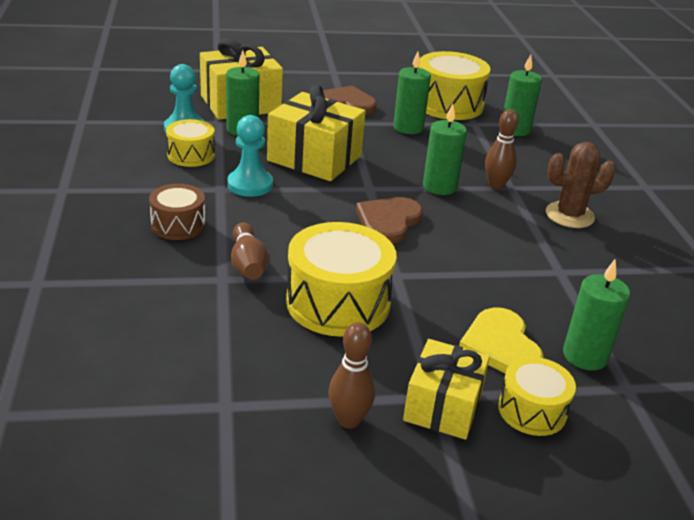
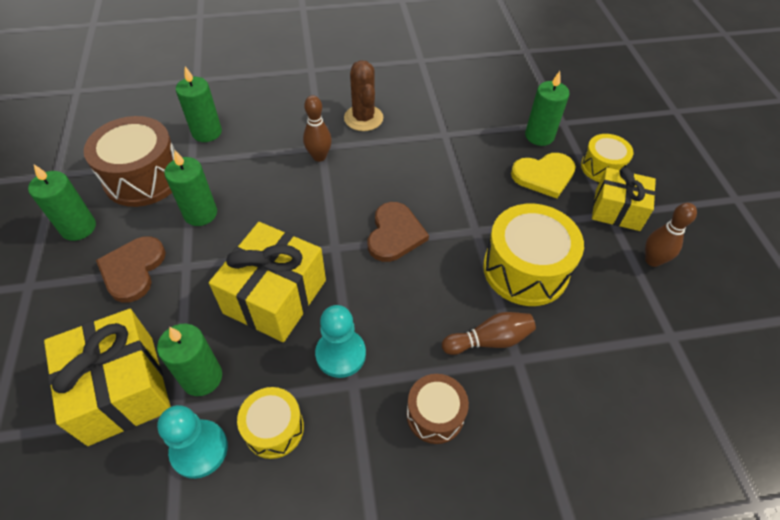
camera: 90 degrees left, 20 degrees up
(388, 222) = (395, 234): brown heart -> brown heart turned 105 degrees counterclockwise
(439, 187) = (326, 195): green candle -> green candle (78, 228)
(448, 104) = (143, 177): yellow drum -> brown drum

